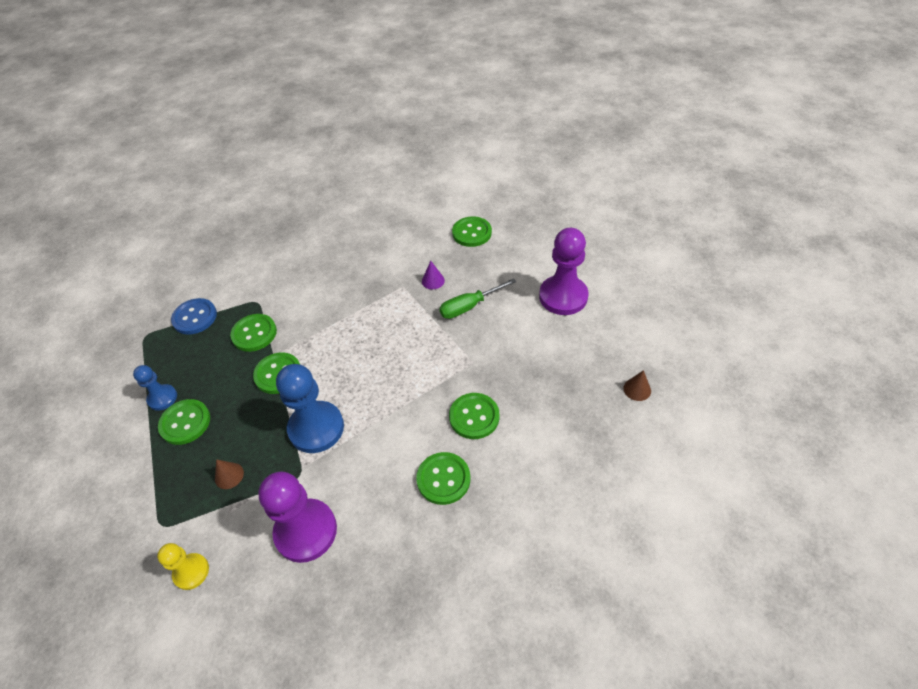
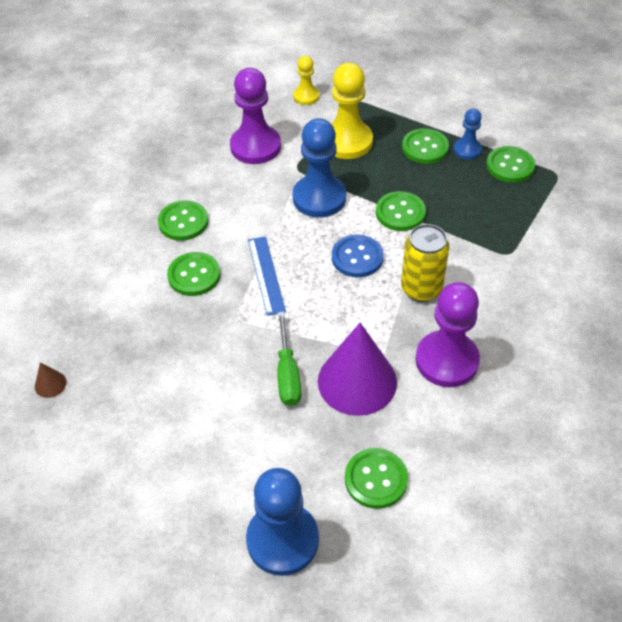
camera: 140 degrees right, 0 degrees up
(195, 317) = (540, 209): blue button -> blue button (357, 257)
(229, 475) = (347, 142): brown cone -> yellow pawn
(254, 334) = (467, 228): green button -> green button (510, 166)
(334, 311) = (421, 289): none -> yellow can
(421, 383) = (266, 275): none -> blue ruler
(433, 281) = (357, 381): purple cone -> purple cone, size x2.50
(469, 306) = (287, 374): green screwdriver -> green screwdriver turned 150 degrees clockwise
(542, 233) = (282, 540): none -> blue pawn
(563, 296) = (189, 450): purple pawn -> purple pawn (446, 360)

